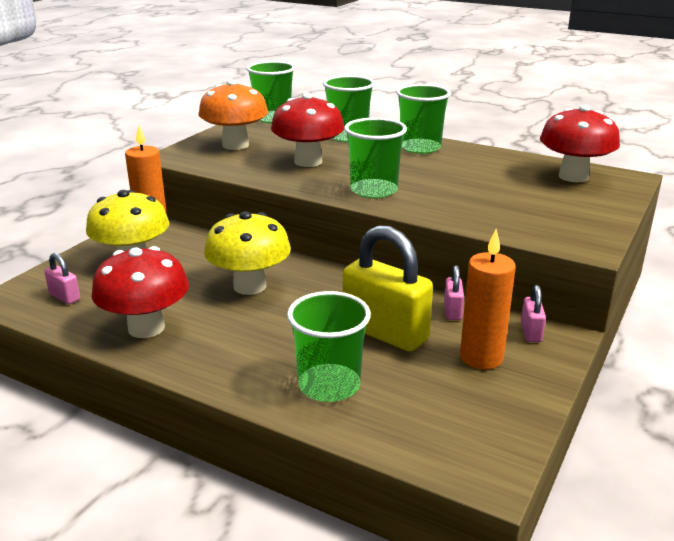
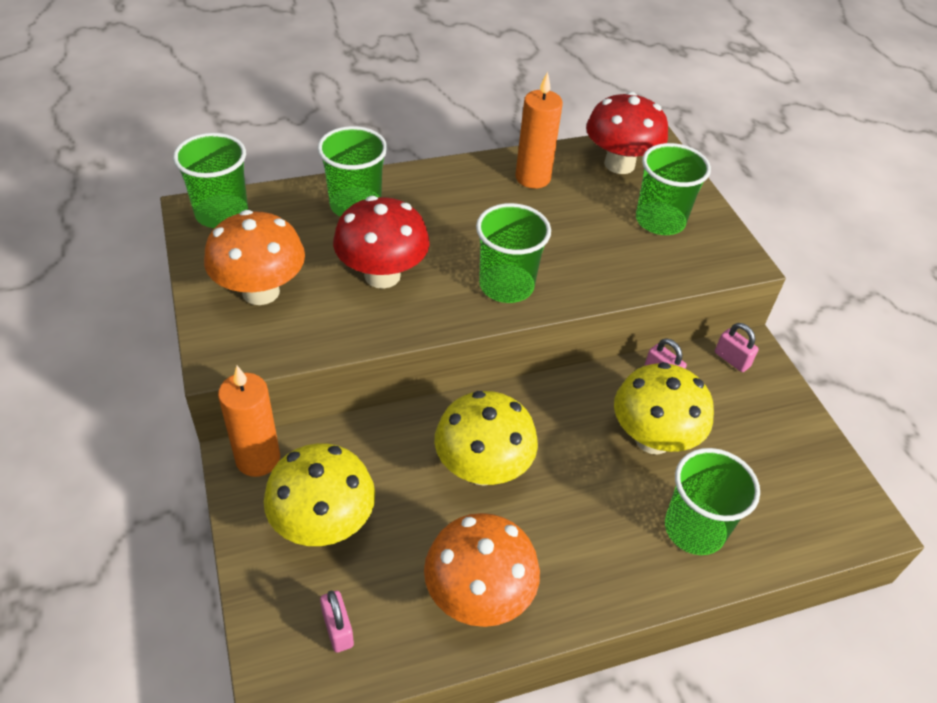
camera: 50 degrees left, 20 degrees up
(64, 297) = (338, 629): pink padlock -> pink padlock turned 75 degrees clockwise
(146, 328) = (478, 596): red mushroom -> orange mushroom
(385, 333) = (652, 439): yellow padlock -> yellow mushroom
(420, 148) = (448, 187): green cup -> green cup (660, 221)
(481, 357) = (738, 413): orange candle -> orange candle (533, 178)

